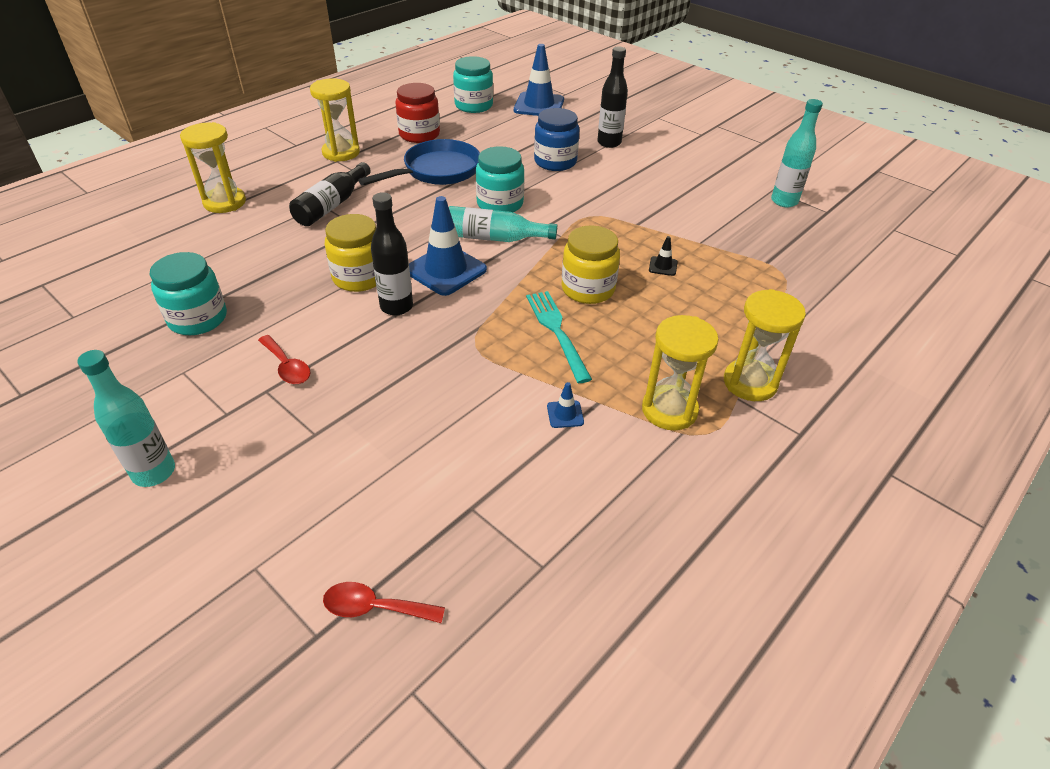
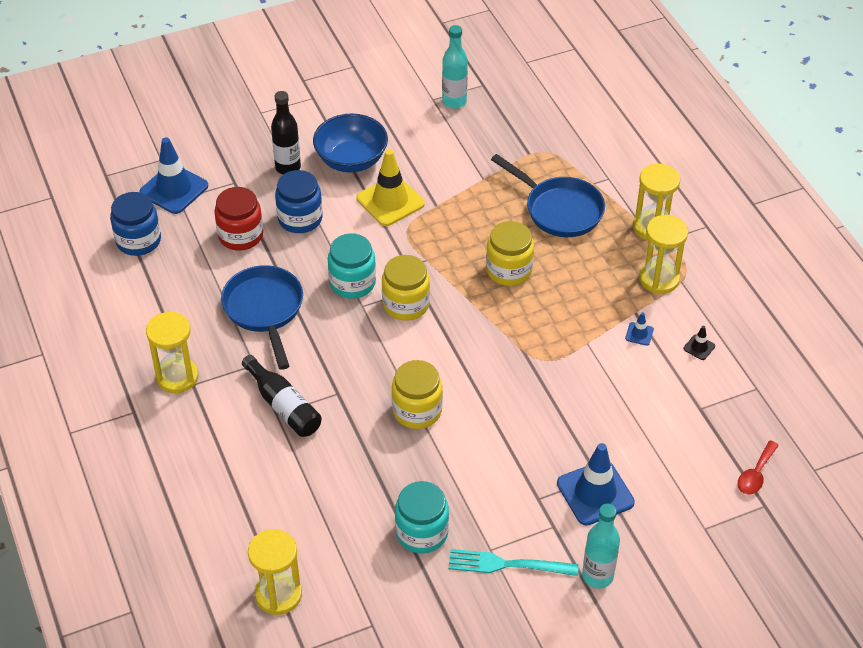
camera: 65 degrees left, 5 degrees up
(225, 202) = (227, 490): yellow hourglass -> yellow hourglass (278, 594)
(287, 367) = (515, 481): red spoon -> none
(396, 307) = (472, 395): black bottle -> none
(419, 134) = (177, 303): red jar -> red jar (240, 235)
(446, 270) = (437, 350): blue traffic cone -> blue traffic cone (595, 493)
(474, 105) = (138, 241): turquoise jar -> blue jar
(494, 238) = (406, 304): turquoise bottle -> yellow jar
(556, 331) = (551, 307): turquoise fork -> turquoise fork (506, 565)
(618, 199) = (390, 201): none -> yellow traffic cone
(648, 168) = (351, 160): none -> blue bowl
(663, 266) = (503, 214): black traffic cone -> black traffic cone (699, 347)
(707, 302) = (559, 209): none -> blue pan

